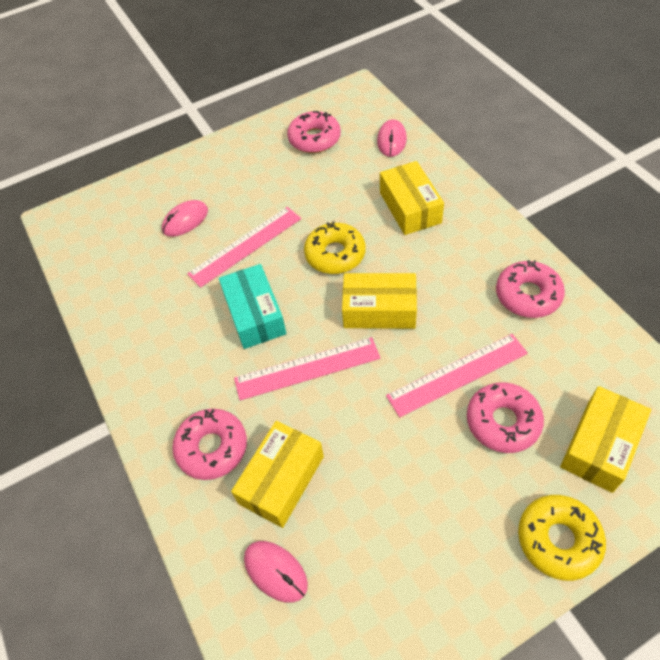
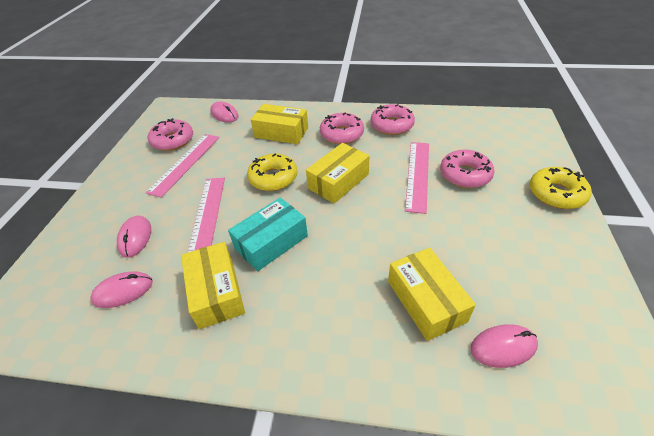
camera: 55 degrees left, 10 degrees down
(134, 260) = (123, 291): none -> pink mouse
(212, 448) = (362, 332): pink donut -> pink donut (341, 134)
(255, 315) = (271, 242): turquoise box -> turquoise box turned 60 degrees counterclockwise
(307, 368) = (346, 238): pink ruler -> pink ruler (185, 163)
(599, 446) = (507, 151): yellow box -> yellow box (216, 292)

